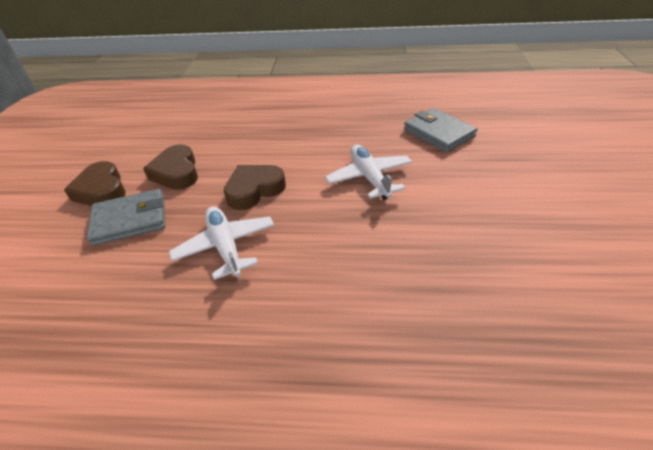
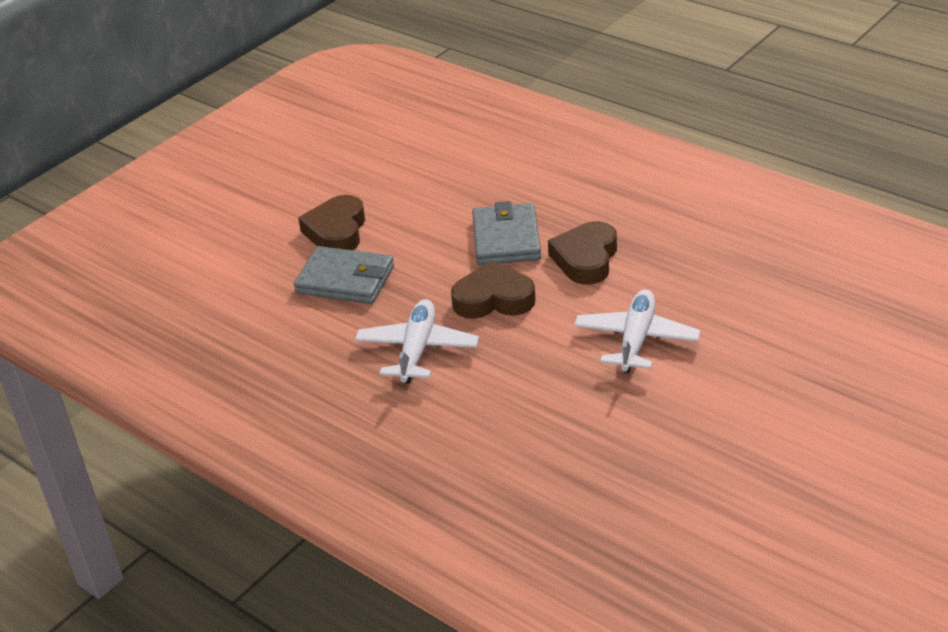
camera: 35 degrees right, 5 degrees down
(176, 172) = (426, 241): brown heart -> brown heart (586, 259)
(438, 133) = (791, 317): grey wallet -> grey wallet (506, 239)

